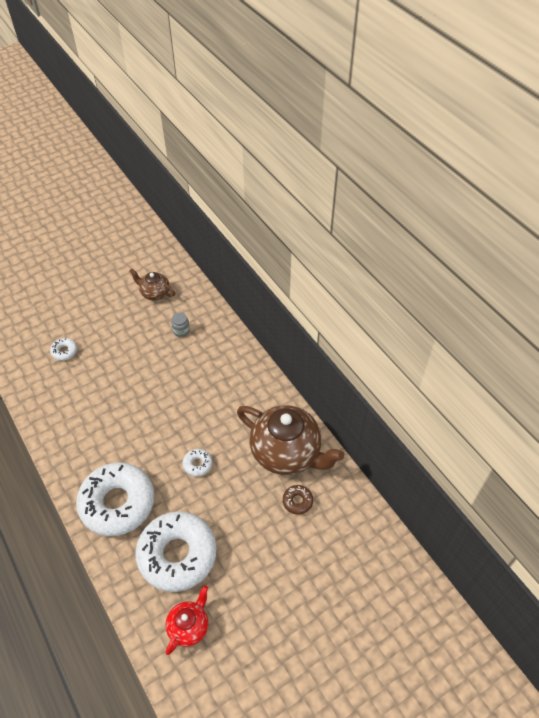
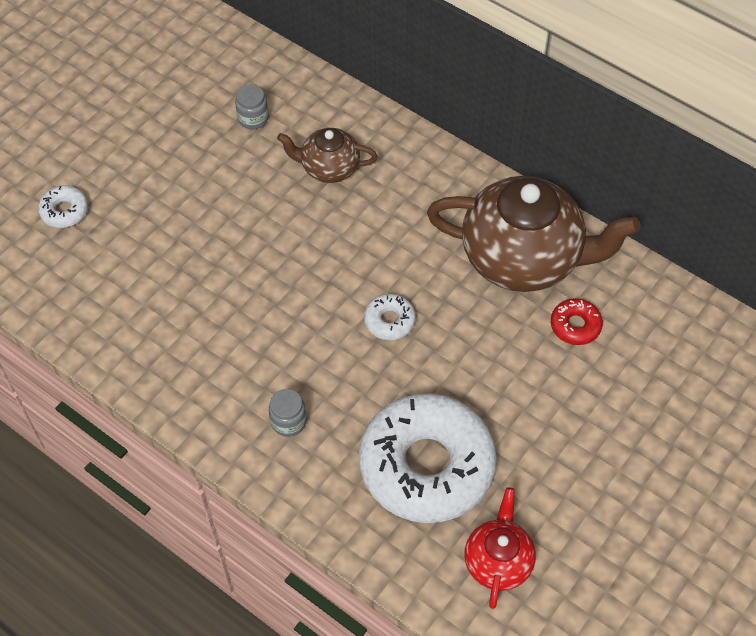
camera: 20 degrees left, 5 degrees up
(117, 503) = (288, 421): white donut -> grey jar
(154, 293) = (174, 69): brown teapot -> brown teapot (329, 168)
(297, 501) = (575, 325): brown donut -> red donut

